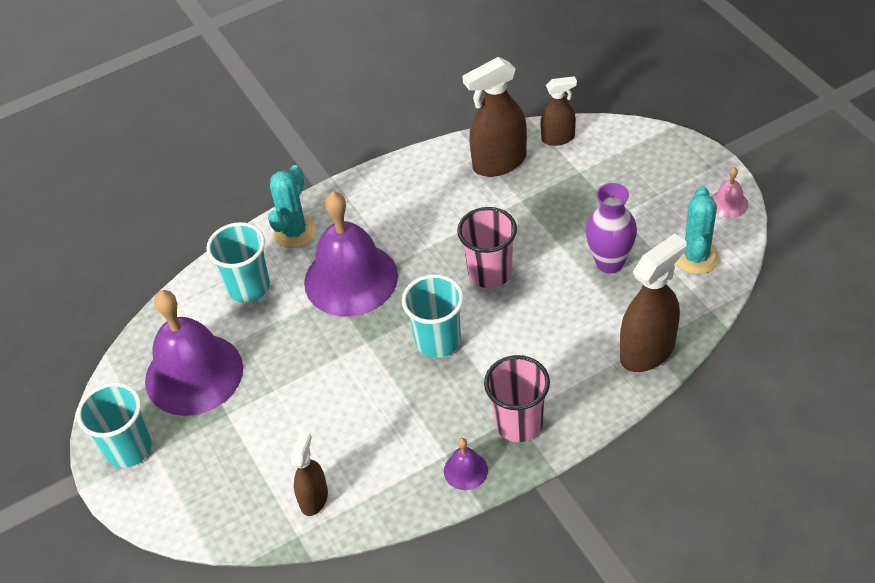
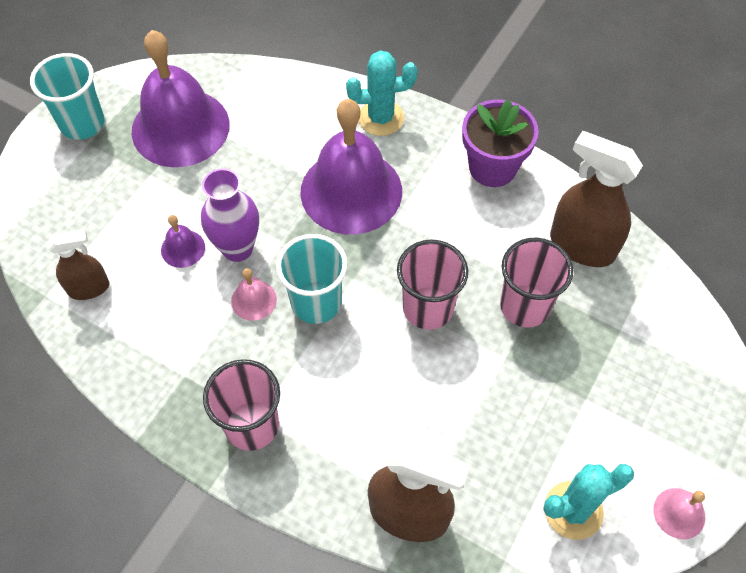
camera: 55 degrees right, 10 degrees up
(248, 287) = (296, 117): turquoise cup -> none
(395, 183) = (492, 167): none -> purple flower pot
(407, 382) = (254, 300): none -> pink bell
(465, 470) = (173, 402): purple bell -> purple bell (183, 248)
(526, 215) = (525, 306): none -> pink cup
(558, 138) = (655, 286): brown spray bottle -> none
(609, 263) = (510, 419): purple vase -> purple vase (237, 248)

